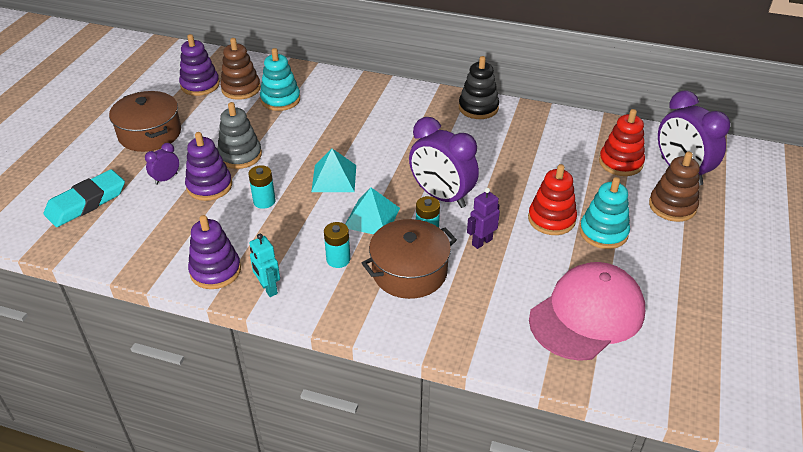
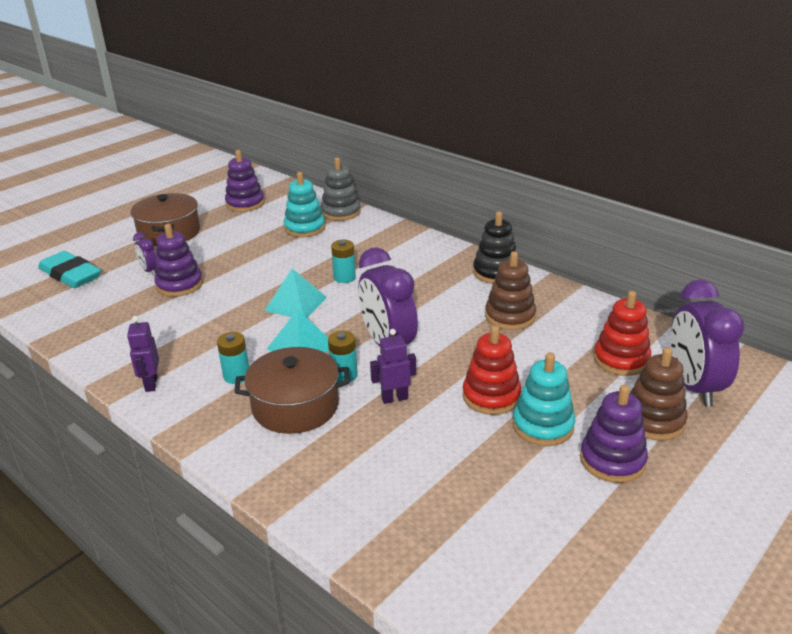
camera: 25 degrees right, 10 degrees down
(86, 202) = (70, 275): turquoise eraser -> turquoise eraser turned 60 degrees clockwise
(166, 179) = (149, 271): purple clock -> purple clock turned 105 degrees counterclockwise
(215, 271) = (120, 356): purple stacking toy -> purple stacking toy (612, 460)
(240, 155) = (228, 266): grey stacking toy -> grey stacking toy (340, 212)
(241, 89) = (277, 213): brown stacking toy -> brown stacking toy (510, 316)
(264, 201) = (215, 308): turquoise battery -> turquoise battery (344, 277)
(268, 289) = (151, 384): turquoise robot -> purple robot
(587, 314) = (454, 506): pink cap -> none

